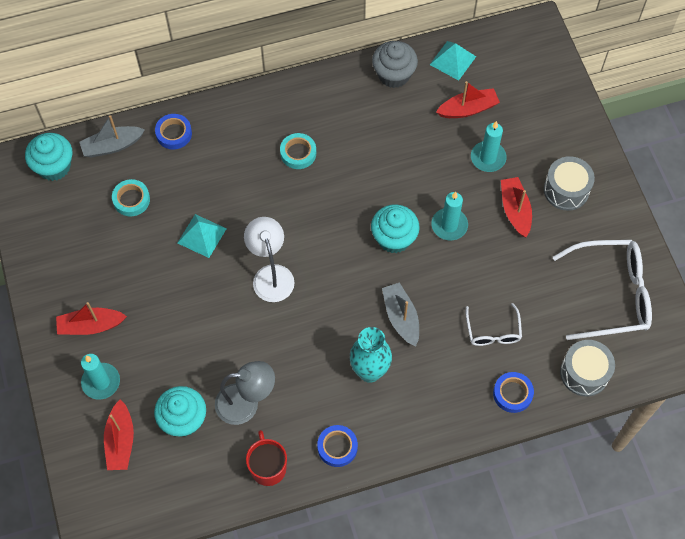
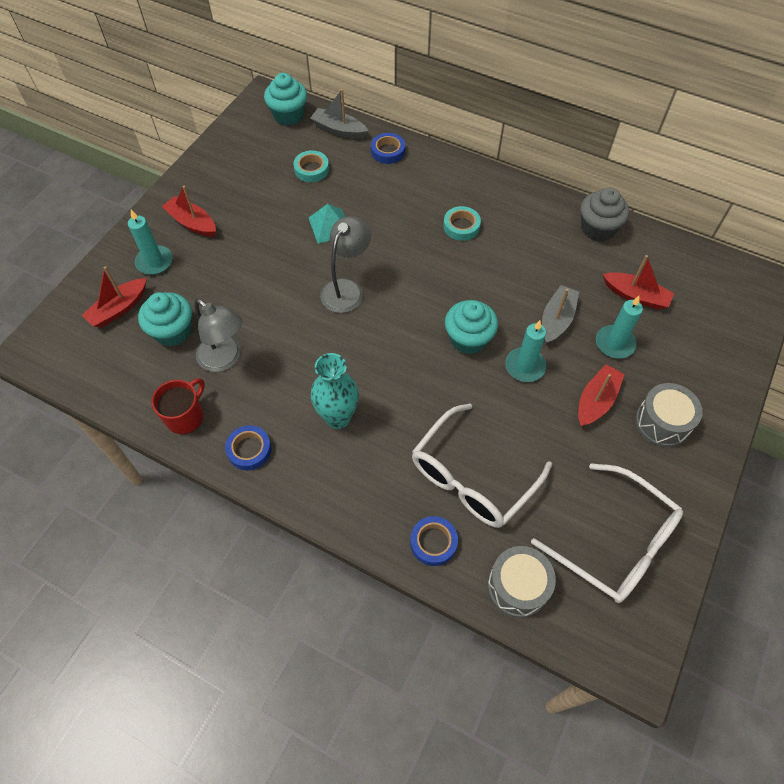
camera: 45 degrees right, 5 degrees down
(271, 275) = (346, 289): white lamp -> grey lamp
(401, 317) = (408, 400): grey boat -> grey boat (556, 320)
(453, 60) = (660, 253): turquoise pyramid -> none
(493, 332) = (472, 477): white glasses -> white glasses, size x1.89

